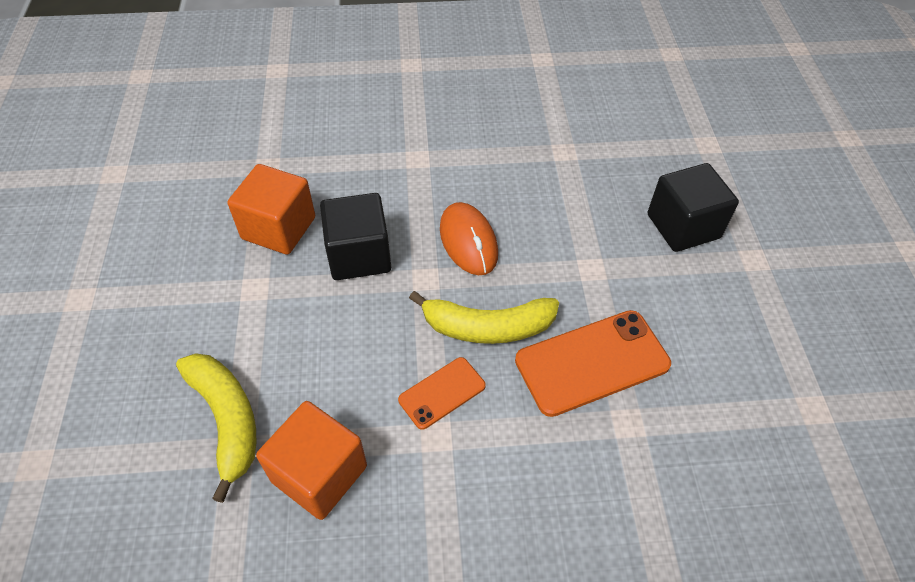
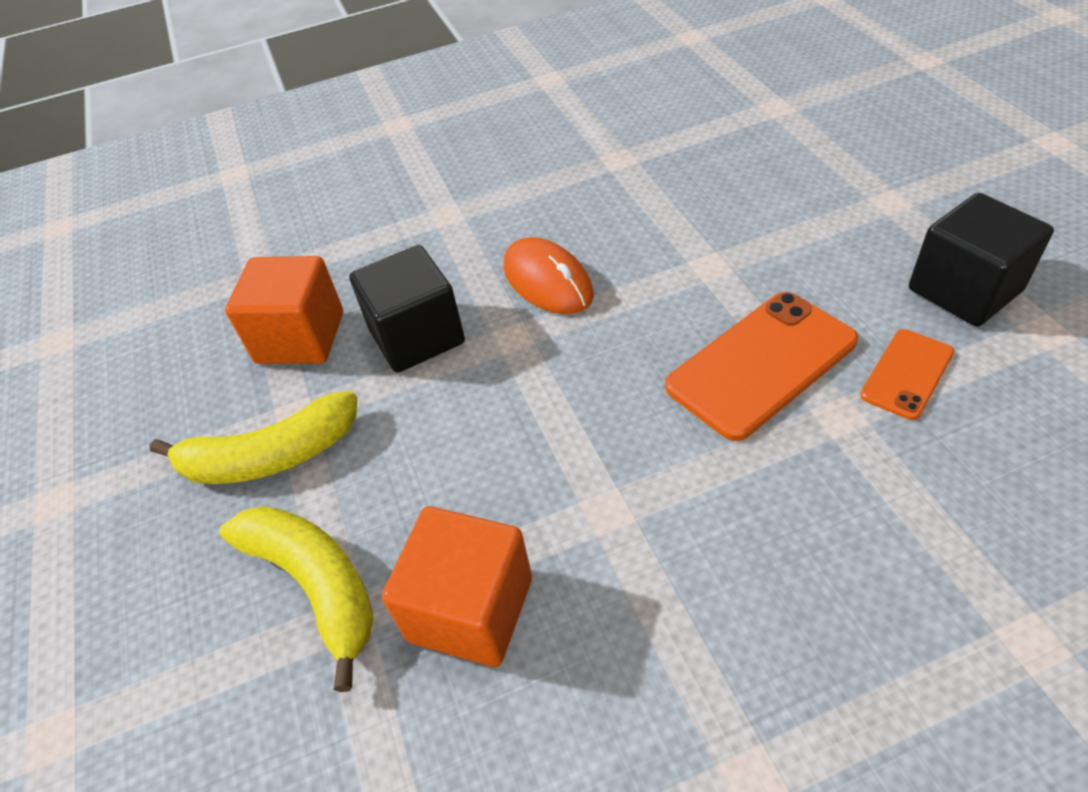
camera: 10 degrees left, 5 degrees down
(442, 393) = (591, 457): orange phone -> orange phone (906, 374)
(487, 327) = (614, 365): yellow banana -> yellow banana (270, 456)
(683, 226) = (792, 192): black cube -> black cube (964, 290)

